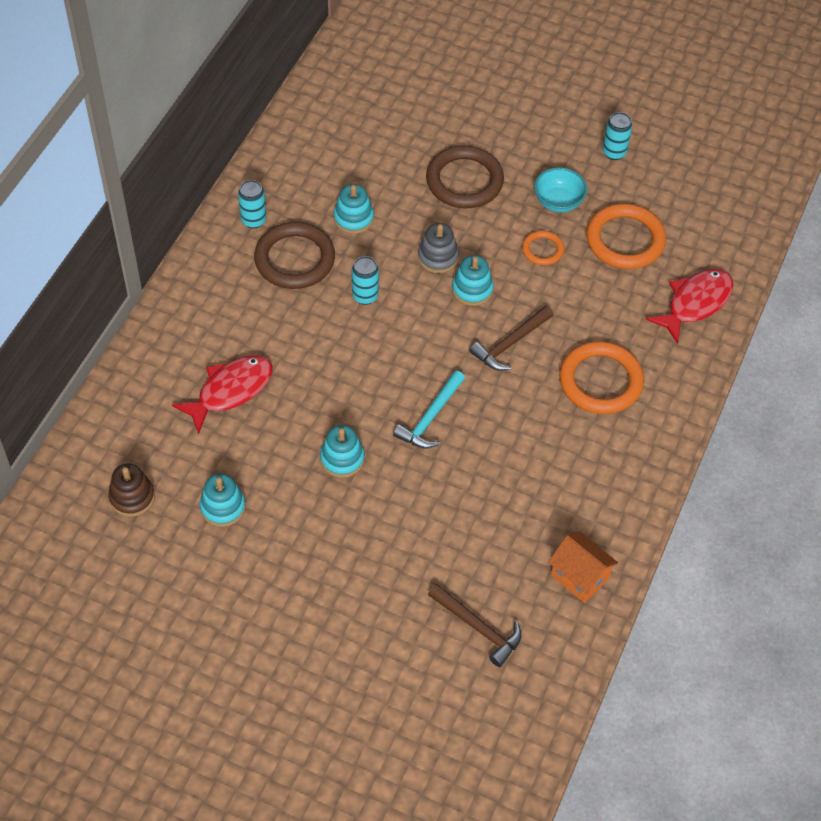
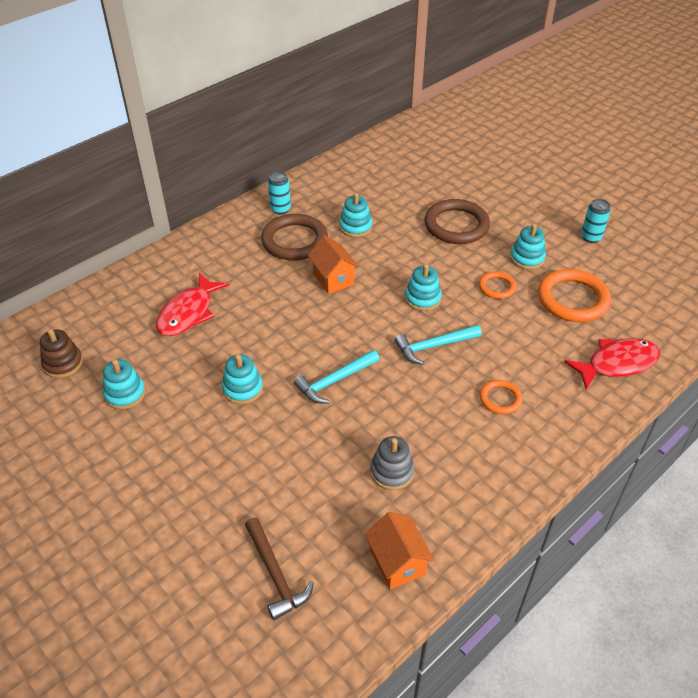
camera: 25 degrees right, 10 degrees down
(230, 391) = (188, 313): red fish -> red fish turned 135 degrees clockwise
(365, 296) = (333, 279): turquoise can -> orange house
(438, 257) = (407, 269): grey stacking toy -> grey stacking toy (392, 472)
(509, 344) = (433, 346): brown hammer -> turquoise hammer
(558, 202) = (527, 258): turquoise bowl -> turquoise stacking toy
(600, 381) = (500, 399): orange ring -> orange ring, size x0.53

